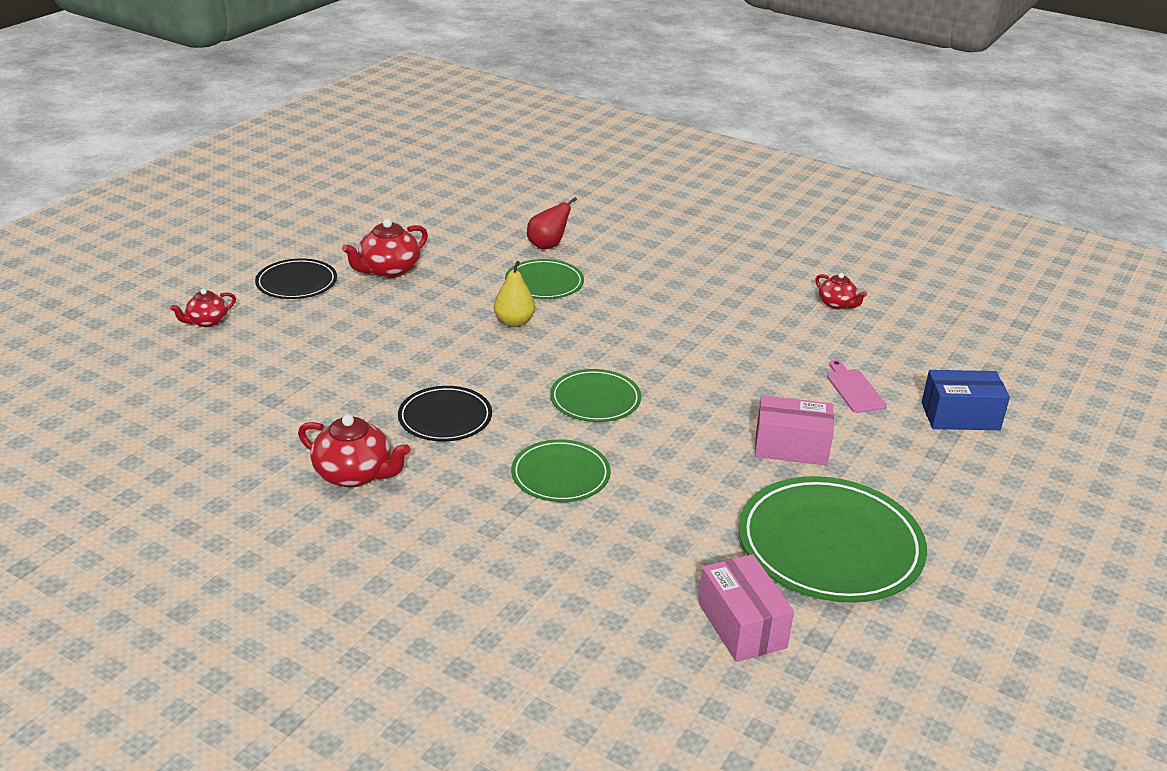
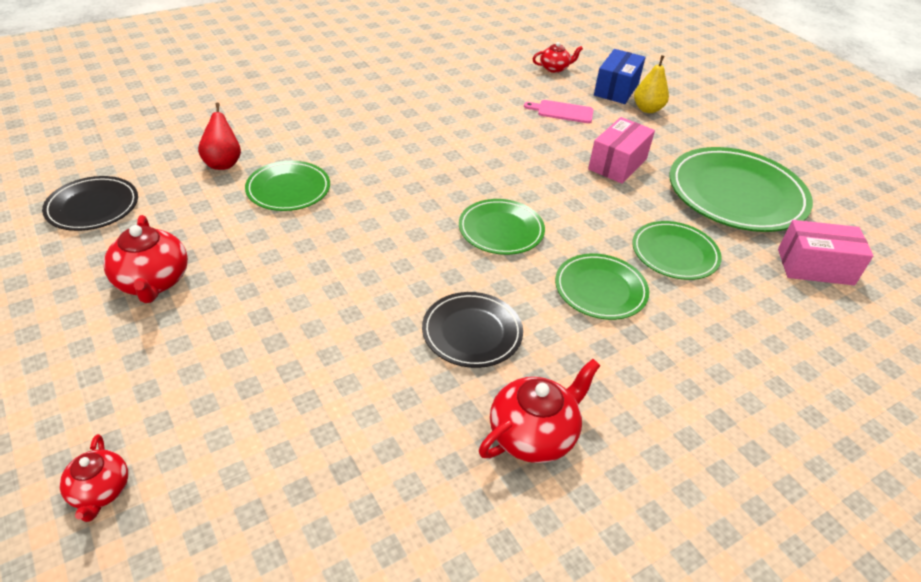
camera: 65 degrees left, 10 degrees up
(296, 283) = (96, 368): black plate -> black plate (93, 207)
(514, 322) = (339, 231): yellow pear -> yellow pear (647, 109)
(663, 513) = (674, 253): none -> green plate
(837, 304) = (451, 74): red teapot -> red teapot (554, 68)

